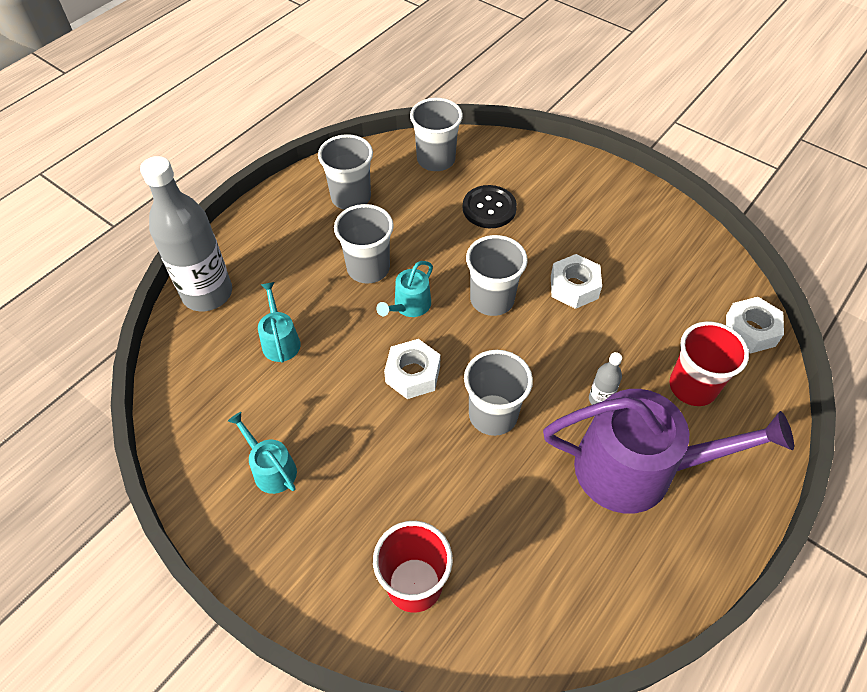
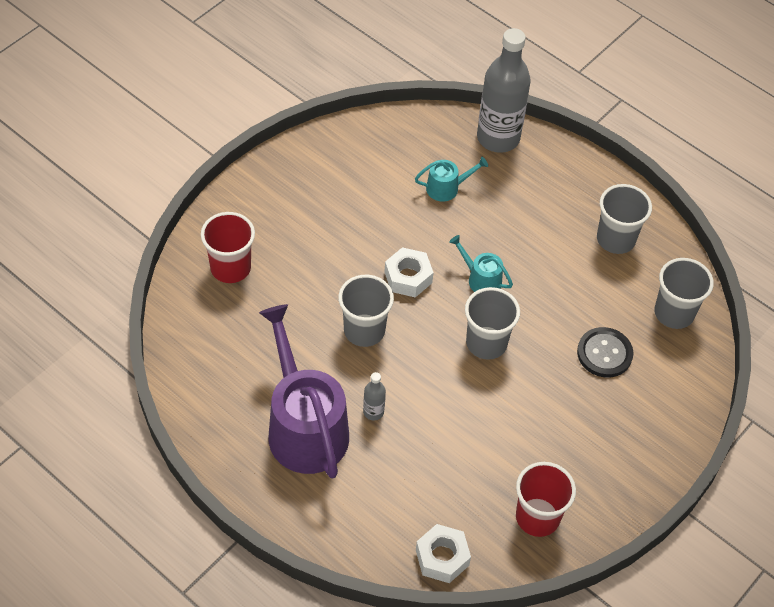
camera: 90 degrees right, 0 degrees up
(271, 469) = (329, 185): turquoise watering can -> none
(368, 268) = (525, 250): grey cup -> none
(574, 287) = (500, 412): white nut -> none
(637, 469) = (304, 427): purple watering can -> purple watering can turned 150 degrees clockwise
(692, 387) = (381, 489): red cup -> red cup (537, 517)

